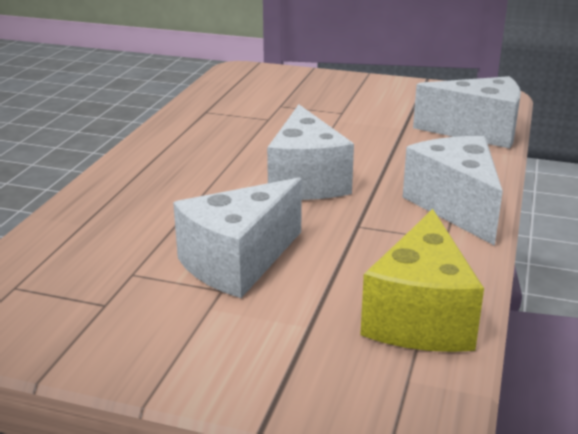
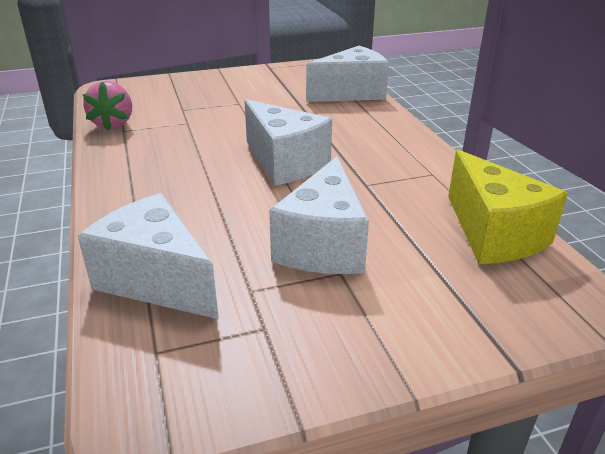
camera: 35 degrees left, 5 degrees up
(203, 103) = (113, 124): none -> pink strawberry
(456, 207) = (409, 149): white cheese -> white cheese (156, 280)

